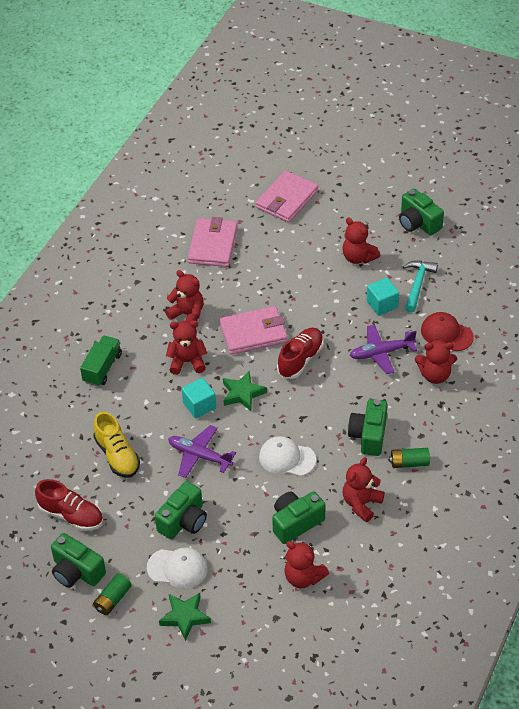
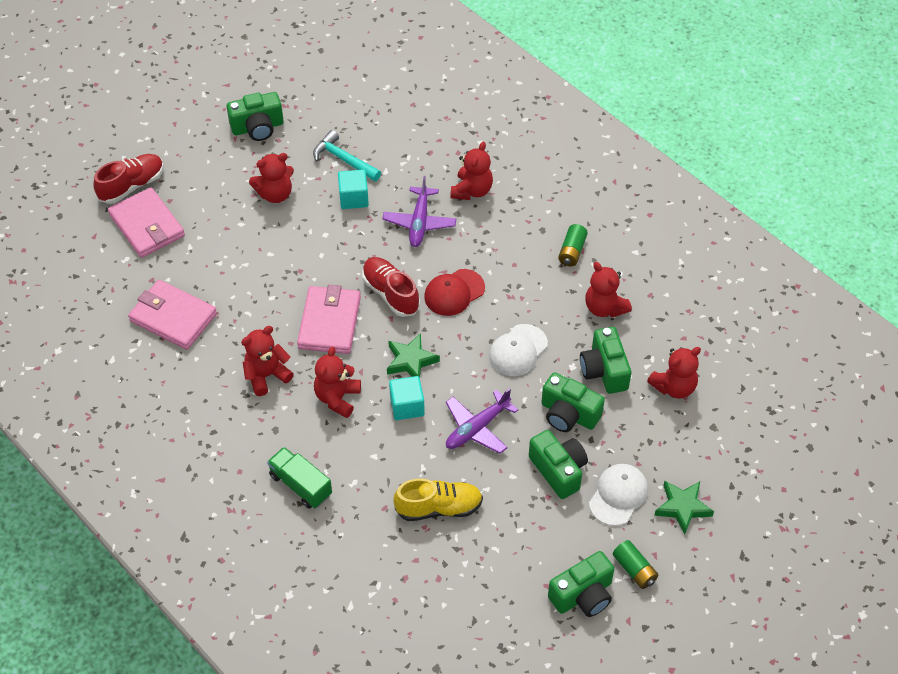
camera: 70 degrees left, 5 degrees up
(71, 515) = (503, 579): red shoe -> red shoe (132, 186)
(369, 435) = (522, 271): green camera -> green camera (568, 414)
(446, 333) = (422, 161): red cap -> red cap (454, 292)

